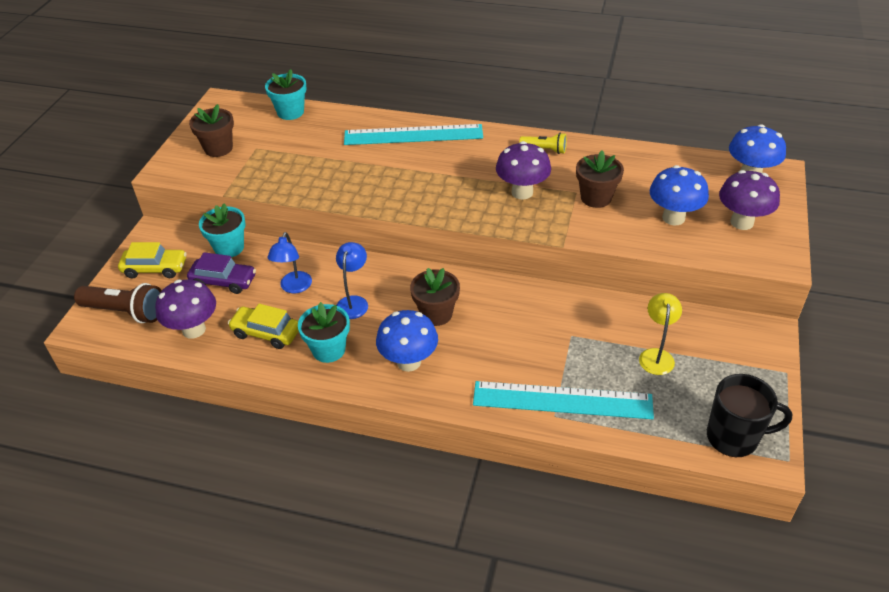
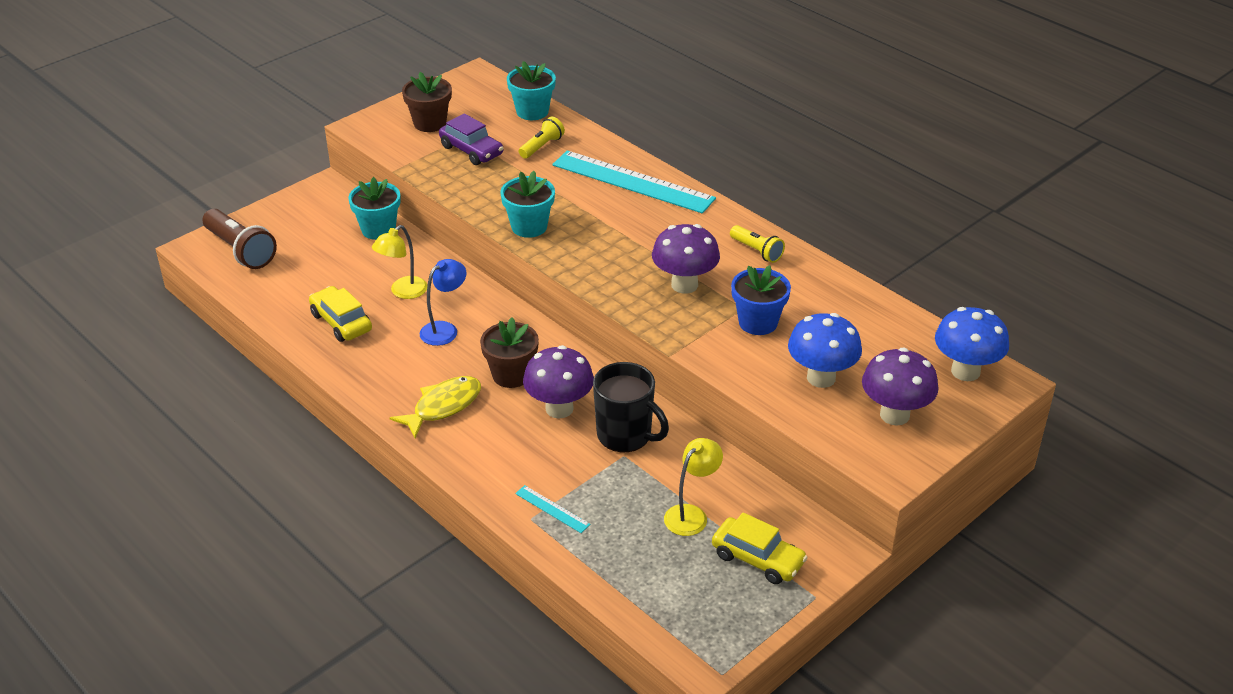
camera: 30 degrees right, 5 degrees down
(155, 268) = (298, 221): yellow car -> yellow car (758, 559)
(194, 329) = (283, 291): purple mushroom -> purple mushroom (559, 408)
(224, 281) = (346, 259): purple car -> purple car (471, 150)
(294, 287) = (403, 292): blue lamp -> yellow lamp
(322, 134) = (542, 146): none -> yellow flashlight
(328, 350) = (381, 362): turquoise flower pot -> turquoise flower pot (529, 227)
(409, 362) = (443, 406): blue mushroom -> yellow fish
(562, 400) = (552, 509): turquoise ruler -> turquoise ruler, size x0.41
(596, 198) = (758, 322): brown flower pot -> blue flower pot
(734, 437) = (688, 625): black mug -> black mug (626, 435)

